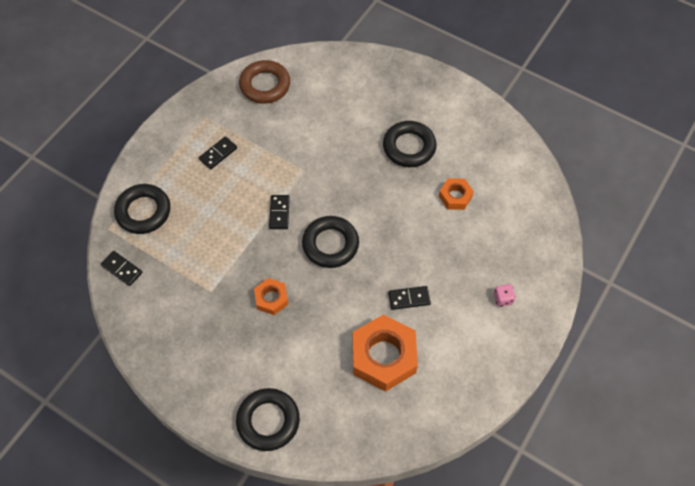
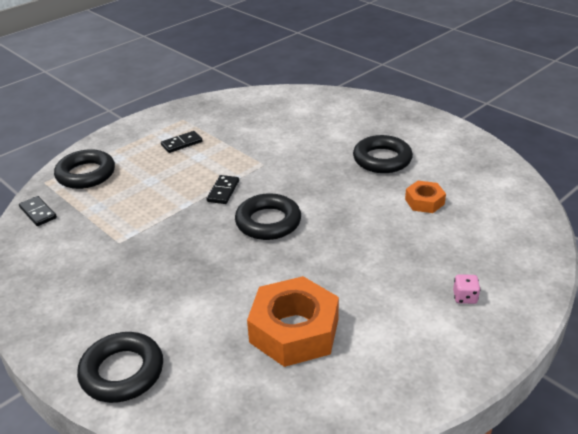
camera: 15 degrees right, 25 degrees down
(265, 85) = (249, 105): brown ring -> none
(271, 298) = (182, 257): orange nut -> none
(409, 298) = (344, 280): black domino -> none

